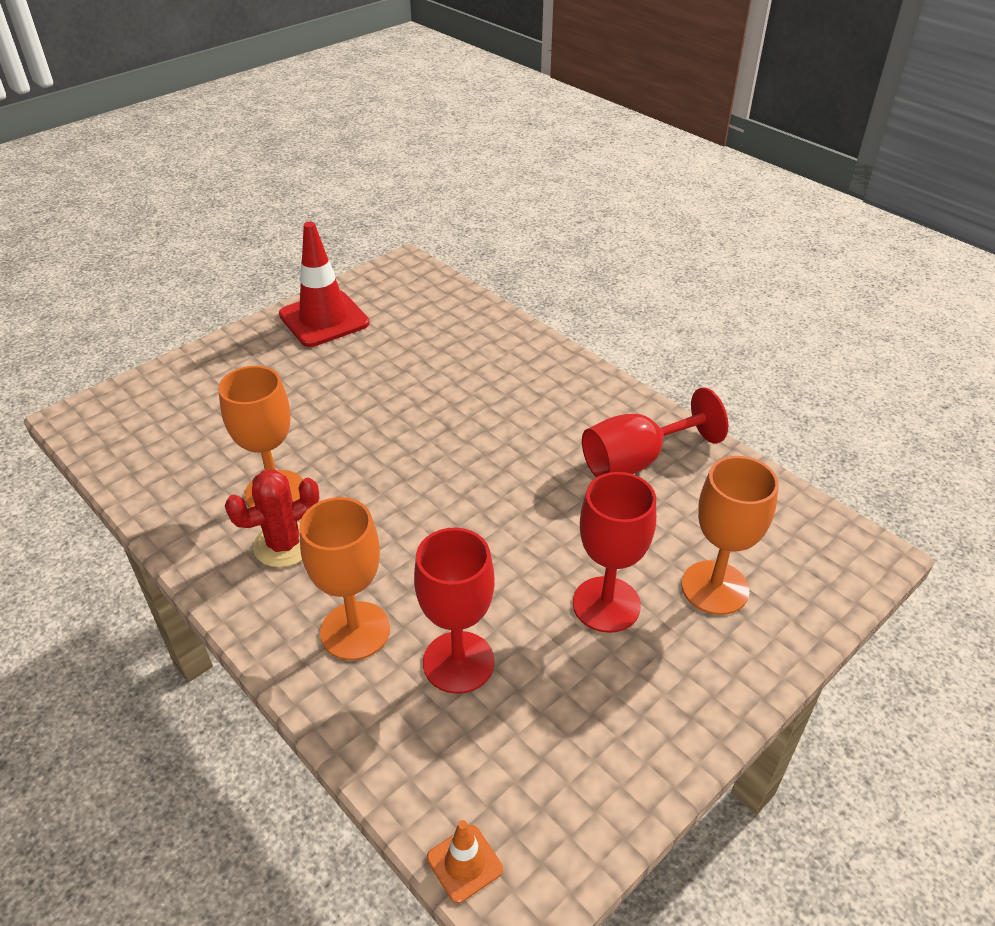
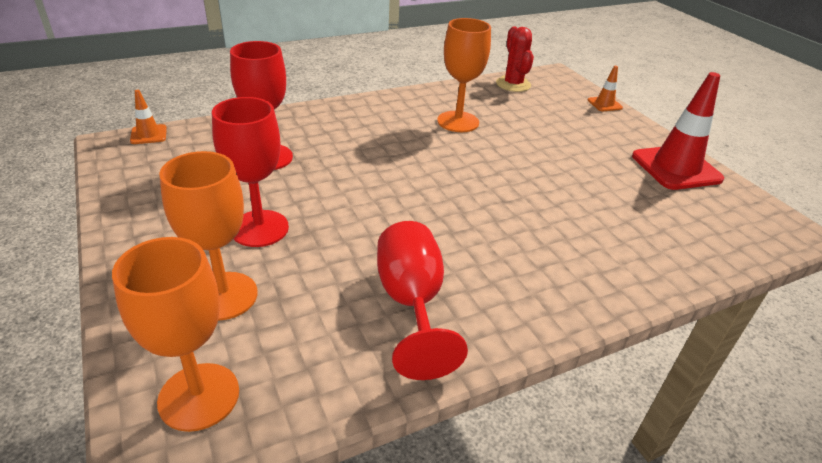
camera: 105 degrees right, 5 degrees down
(176, 369) = (604, 104): none -> orange traffic cone
(284, 545) = (408, 119): red cactus -> red cactus (513, 84)
(355, 630) = (322, 130): orange goblet -> orange goblet (199, 396)

